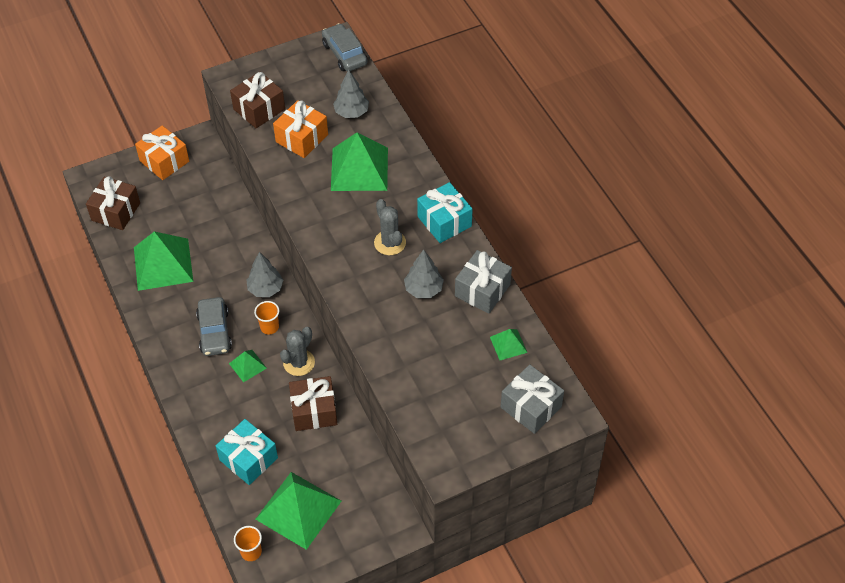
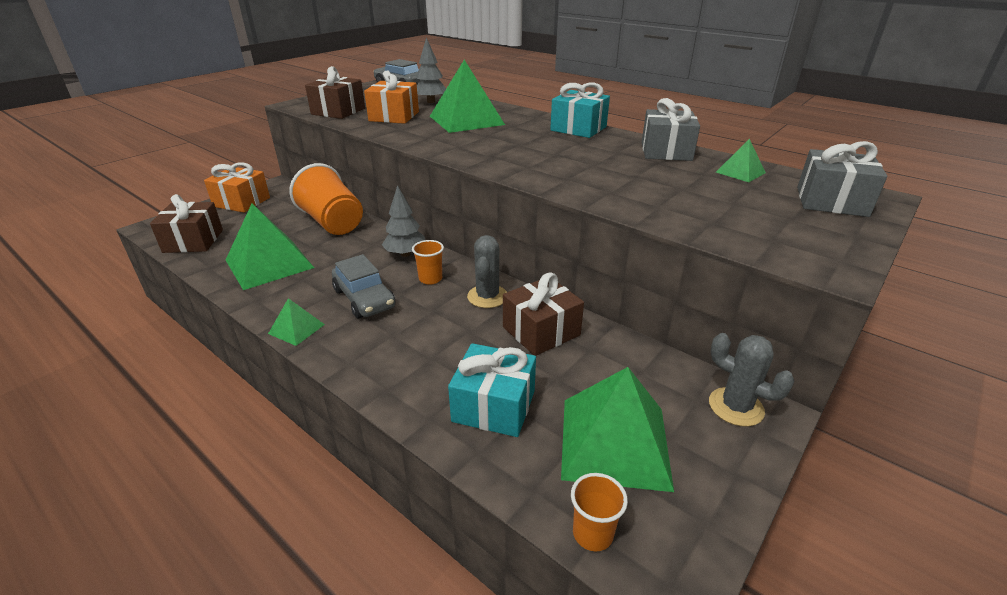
camera: 25 degrees left, 20 degrees down
(227, 223) = (332, 223): none -> orange cup
(247, 365) = (426, 315): green pyramid -> green pyramid (296, 329)
(390, 243) = (541, 145): grey cactus -> grey cactus (736, 407)
(423, 289) = (609, 161): grey tree -> none

